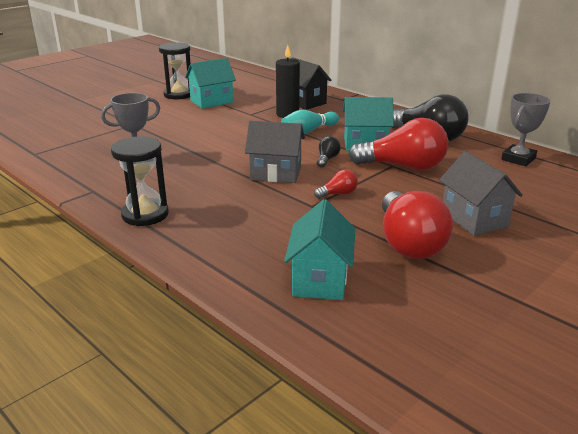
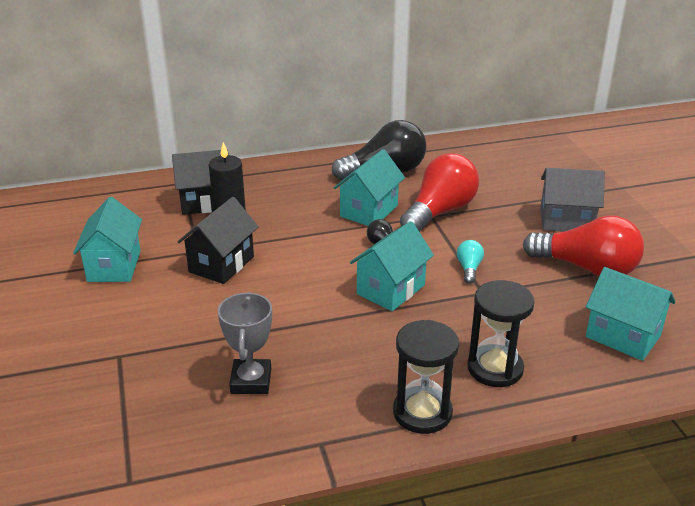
camera: 60 degrees left, 5 degrees up
(179, 94) = (48, 285): black hourglass -> black hourglass (495, 368)
(244, 122) = (221, 264): none -> black house
(275, 173) = (390, 289): grey house -> turquoise house
(308, 131) = (297, 230): turquoise bowling pin -> none
(338, 194) = (469, 268): red light bulb -> turquoise light bulb
(518, 159) = (473, 153): grey trophy -> none

